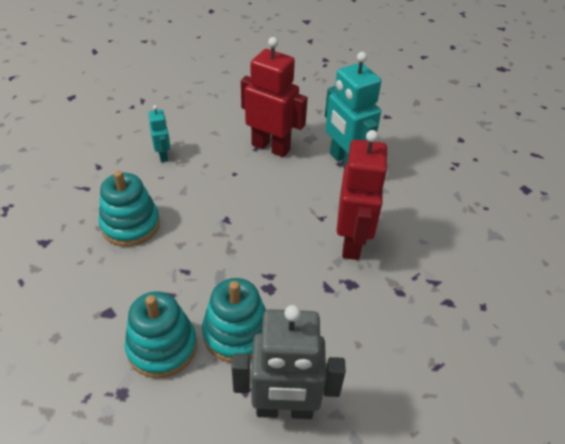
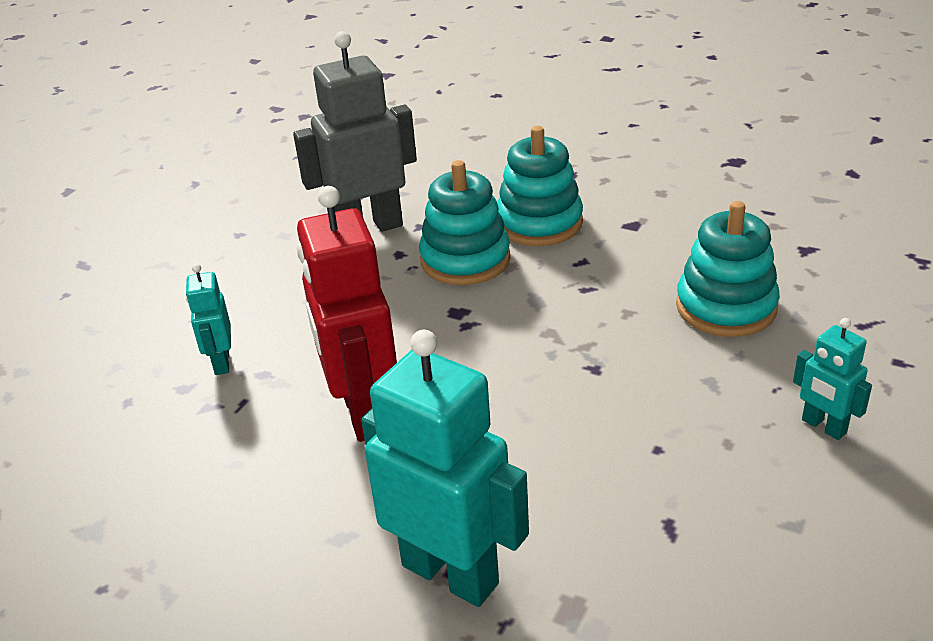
camera: 160 degrees right, 10 degrees down
(271, 147) = (640, 541): red robot -> none
(424, 312) = (221, 363): none -> turquoise robot

